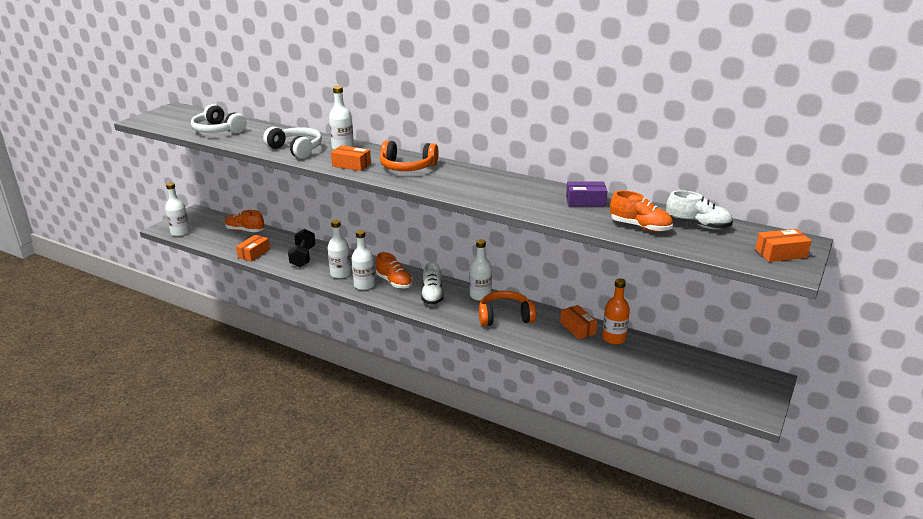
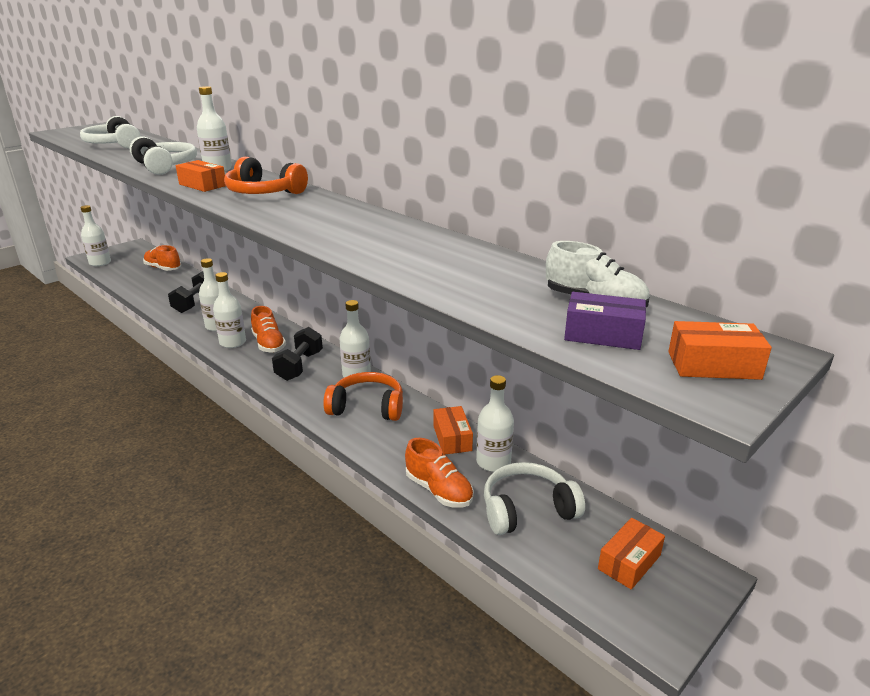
camera: 15 degrees right, 0 degrees up
(254, 253) = (149, 292): orange box -> orange box (629, 562)
(432, 295) = (299, 366): white shoe -> black dumbbell
(585, 201) = (449, 252): purple box -> purple box (602, 335)
(614, 338) = (493, 462): orange bottle -> white bottle
(640, 227) = (498, 293): orange shoe -> orange shoe (439, 490)
(651, 362) = (527, 509): none -> white headphones

